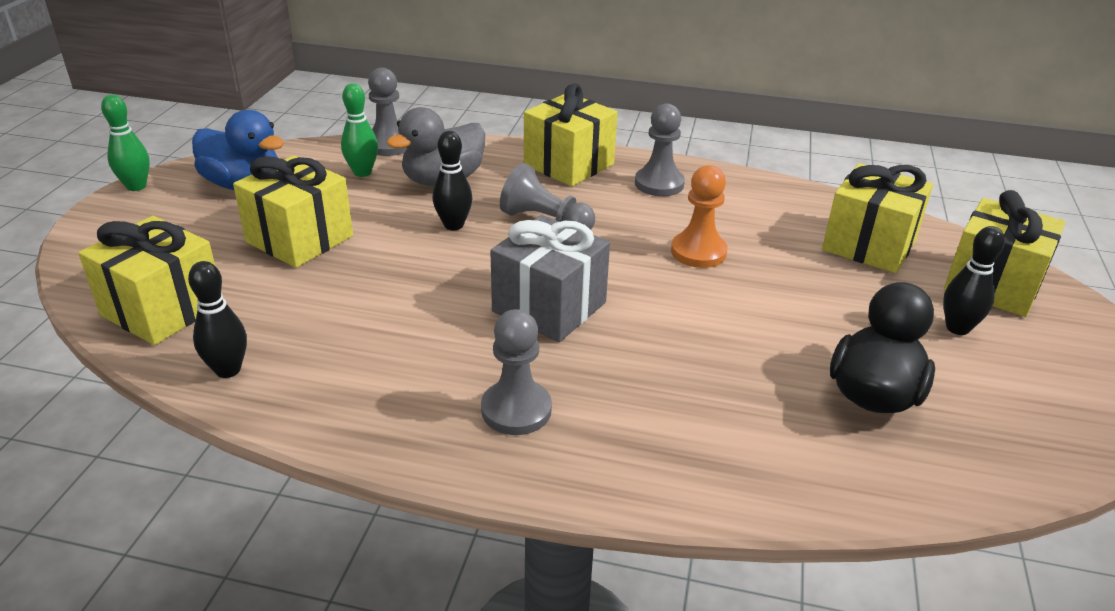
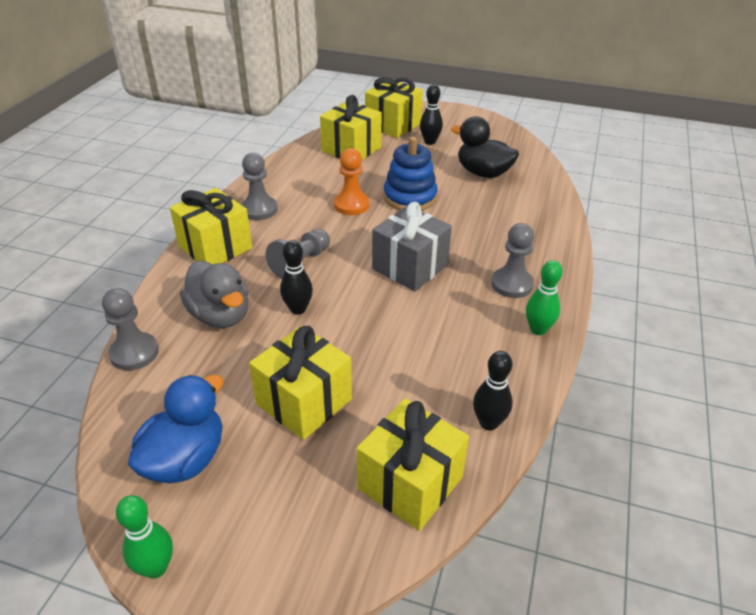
camera: 85 degrees left, 5 degrees up
(362, 172) = (187, 368): green bowling pin -> green bowling pin (538, 329)
(743, 306) = (410, 197): none -> blue stacking toy

